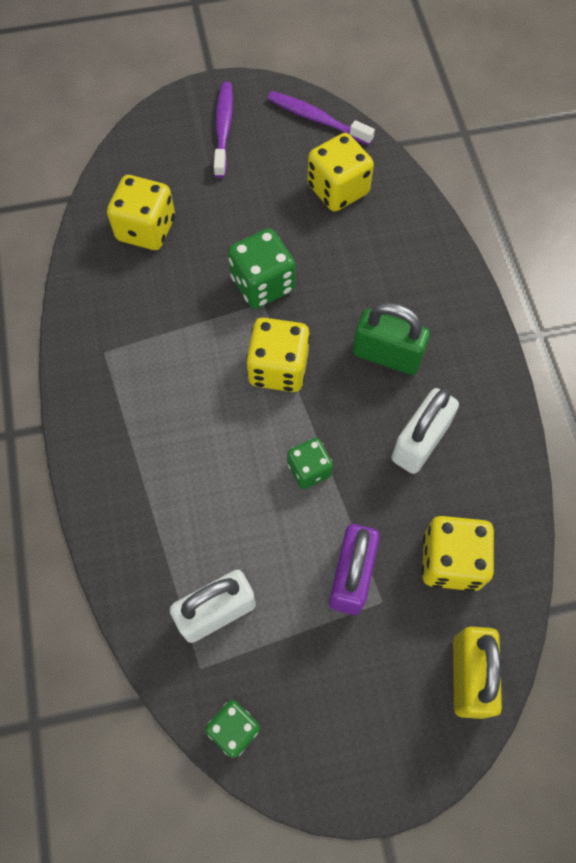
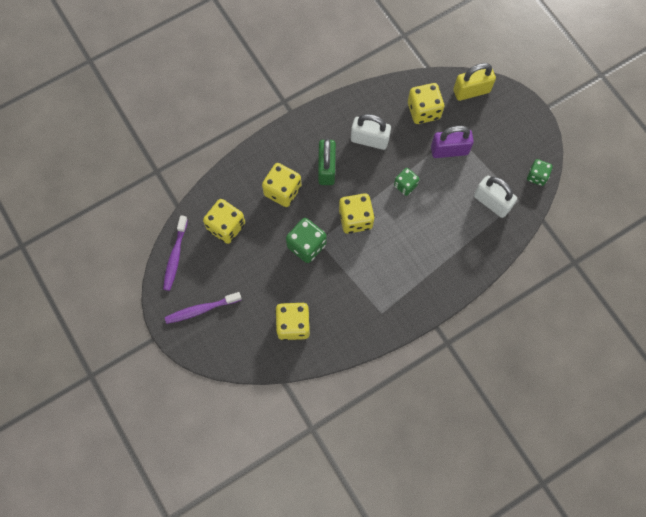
camera: 110 degrees left, 5 degrees up
(369, 279) = (282, 191): none -> yellow dice

